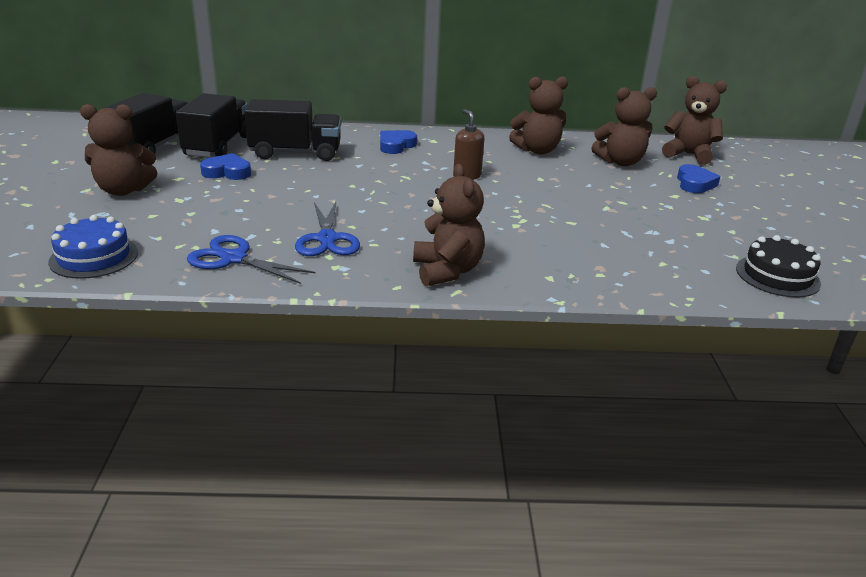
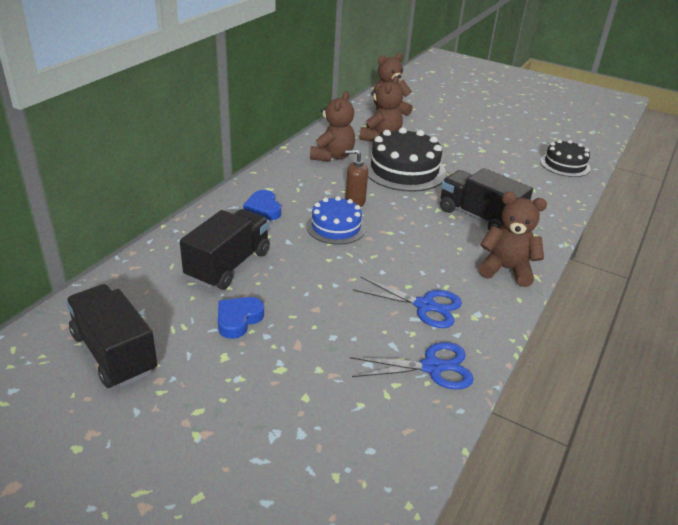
camera: 60 degrees left, 5 degrees up
(94, 257) = (378, 460): blue cake -> blue cake (336, 227)
(123, 190) = (224, 404): brown teddy bear -> none
(217, 146) = (160, 307): black truck -> black truck (479, 217)
(233, 258) = (432, 367): blue scissors -> blue scissors turned 150 degrees counterclockwise
(571, 185) = (404, 170): none -> black cake
(694, 183) = (433, 131): blue heart -> none

